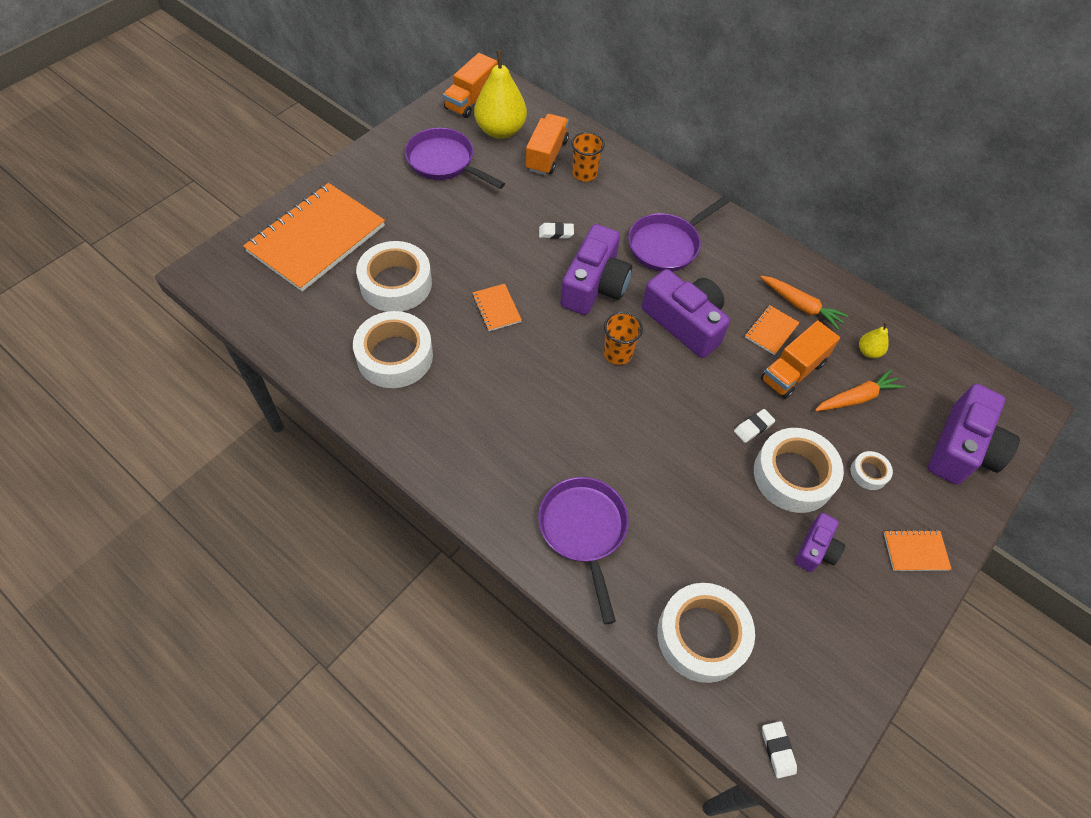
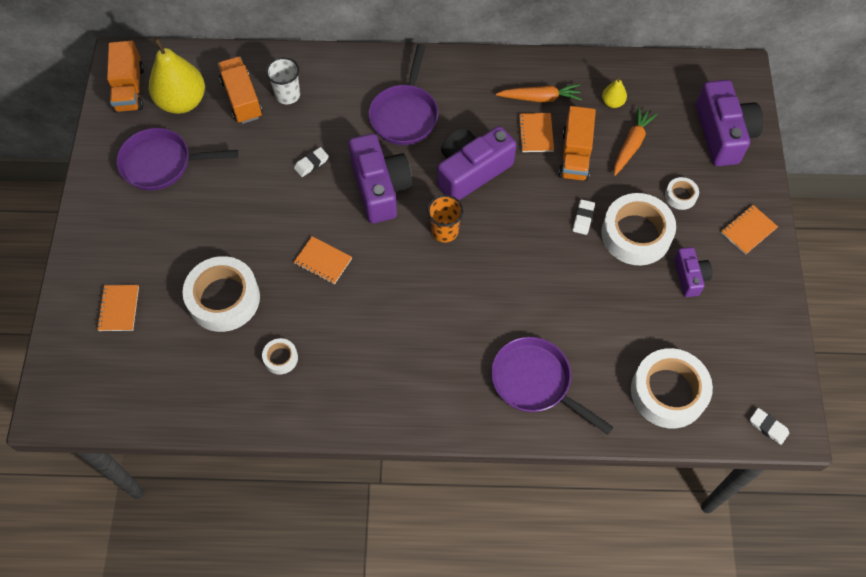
camera: 35 degrees left, 5 degrees up
(316, 239) = (119, 309): orange notebook -> orange notebook, size x0.41
(395, 356) = (280, 358): white tape -> white tape, size x0.46
(584, 173) = (287, 95): orange cup -> white cup
(685, 323) = (471, 171): purple camera -> purple camera turned 45 degrees counterclockwise

